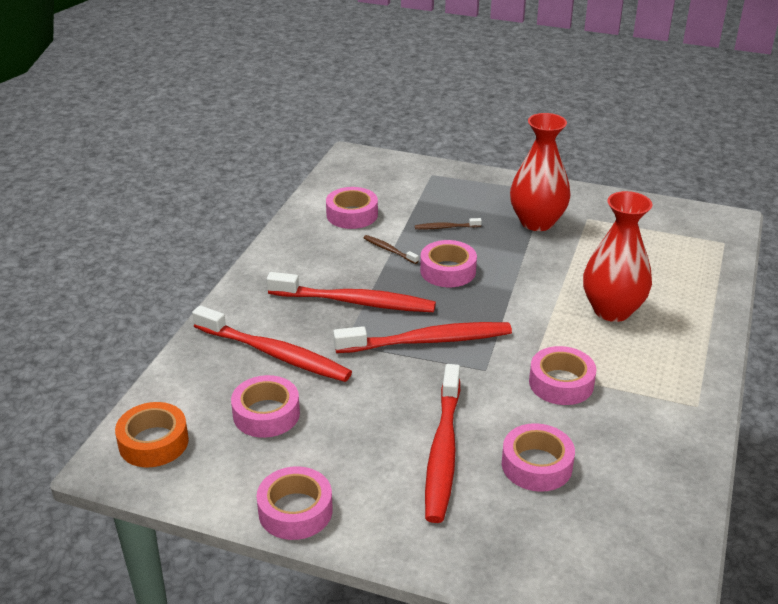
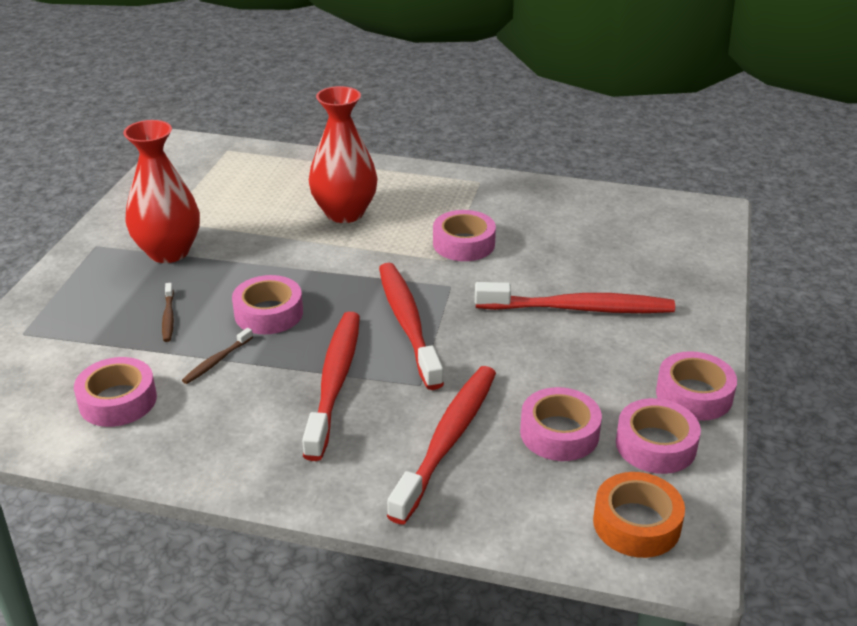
camera: 95 degrees left, 0 degrees up
(536, 465) = (579, 258): pink tape -> pink tape (655, 445)

